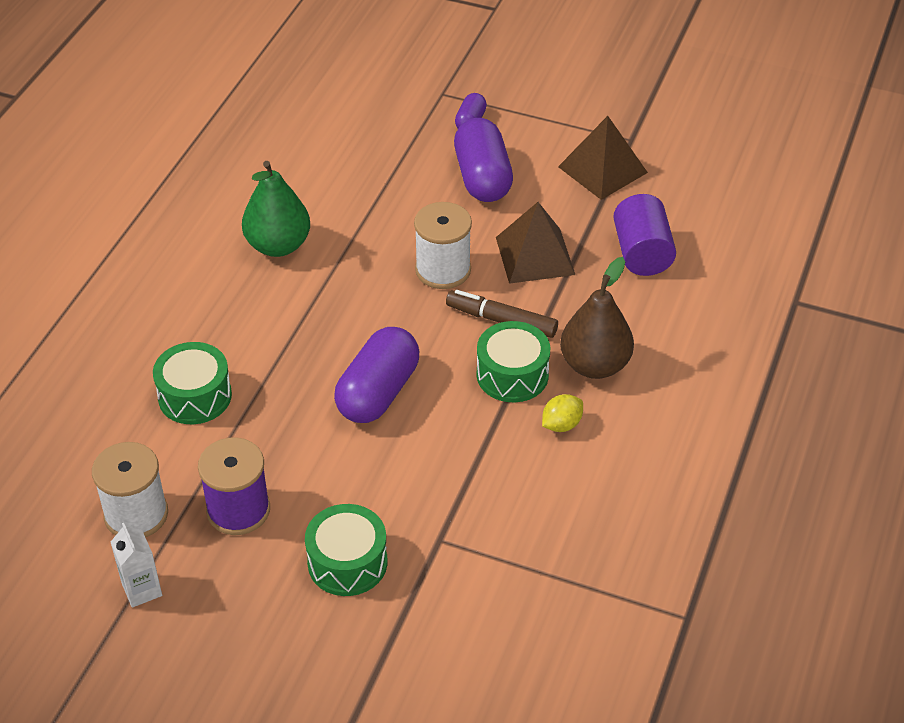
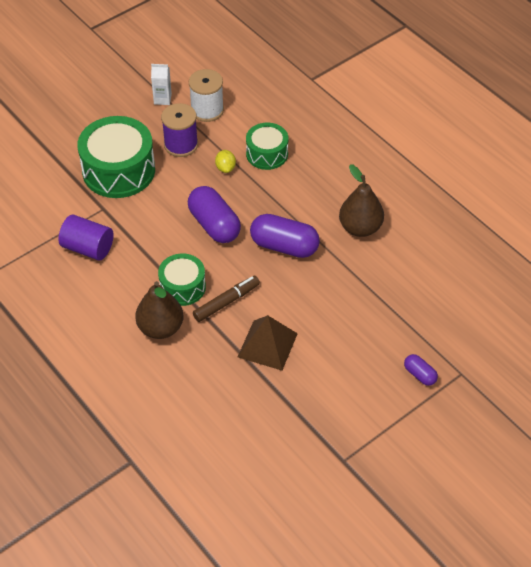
camera: 120 degrees right, 5 degrees up
(278, 245) = (360, 228): green pear -> brown pear
(347, 562) = (118, 170): green drum -> green drum, size x1.71
(443, 270) = (287, 294): white spool -> none
(482, 178) = (357, 353): purple capsule -> purple capsule (284, 246)
(561, 424) = (132, 291): yellow lemon -> yellow lemon (225, 168)
(602, 169) = (323, 425): brown pyramid -> none
(642, 253) = (230, 402): purple cylinder -> purple cylinder (88, 248)

